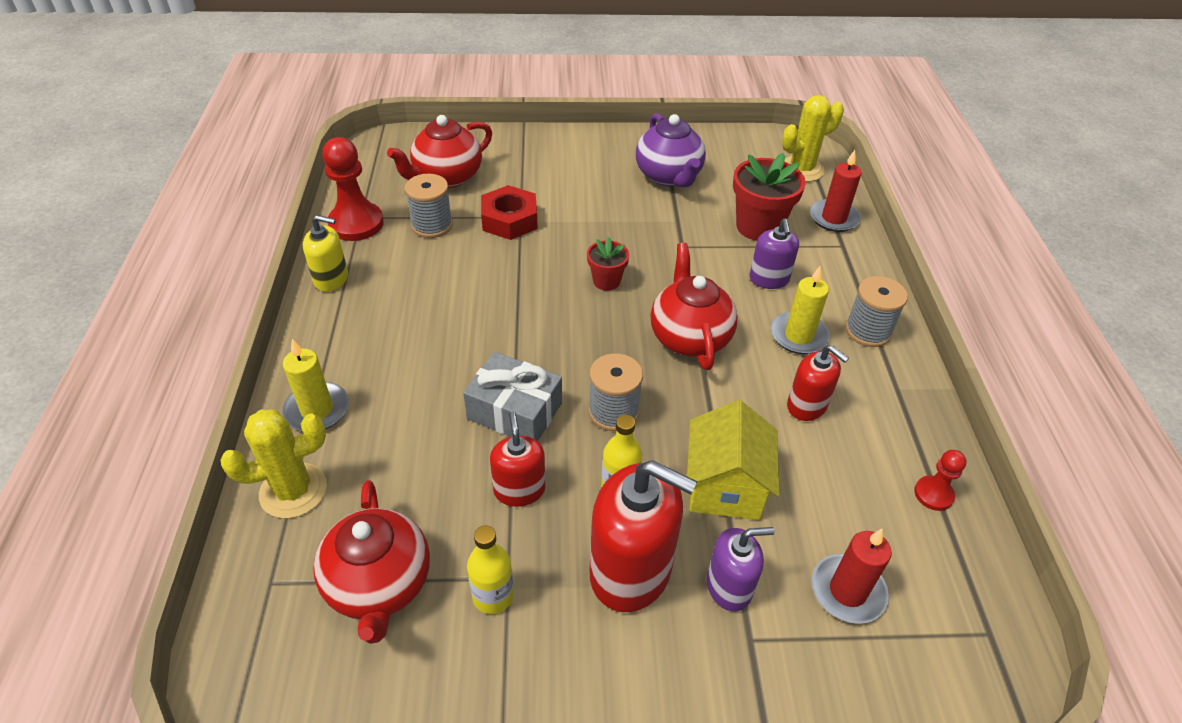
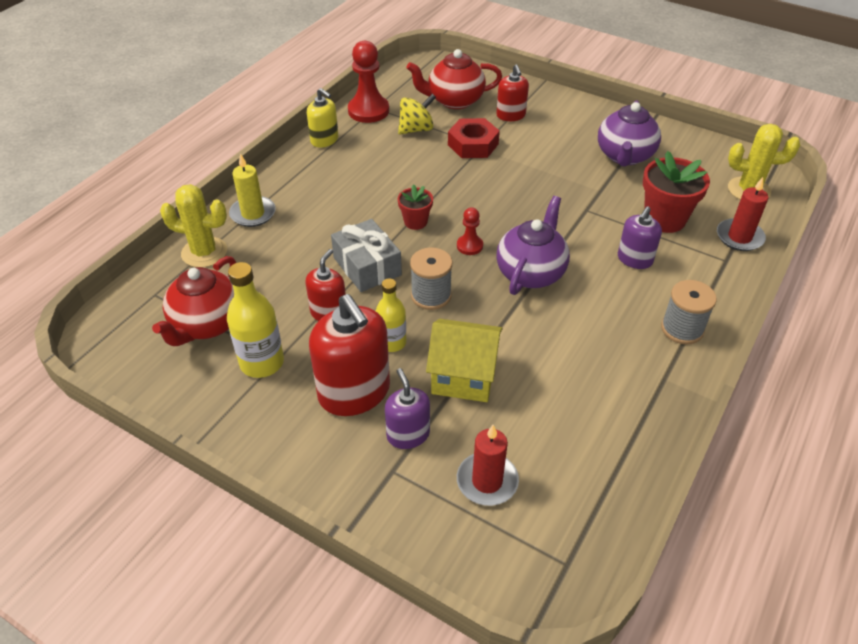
camera: 35 degrees right, 0 degrees up
(432, 225) = (416, 129): grey spool -> yellow spinning top
(493, 596) = (262, 362): yellow bottle -> yellow bottle, size x1.50
(606, 281) = (505, 211): red flower pot -> red flower pot (415, 222)
(689, 337) = (531, 272): red teapot -> purple teapot
(725, 486) = (463, 376): yellow house -> yellow house turned 60 degrees clockwise
(729, 587) = (408, 434): purple soap dispenser -> purple soap dispenser turned 135 degrees counterclockwise
(798, 336) = (619, 307): yellow candle -> none
(807, 406) = (576, 356): red soap dispenser -> red soap dispenser (511, 115)
(933, 494) = (618, 459): red pawn -> red pawn (469, 246)

